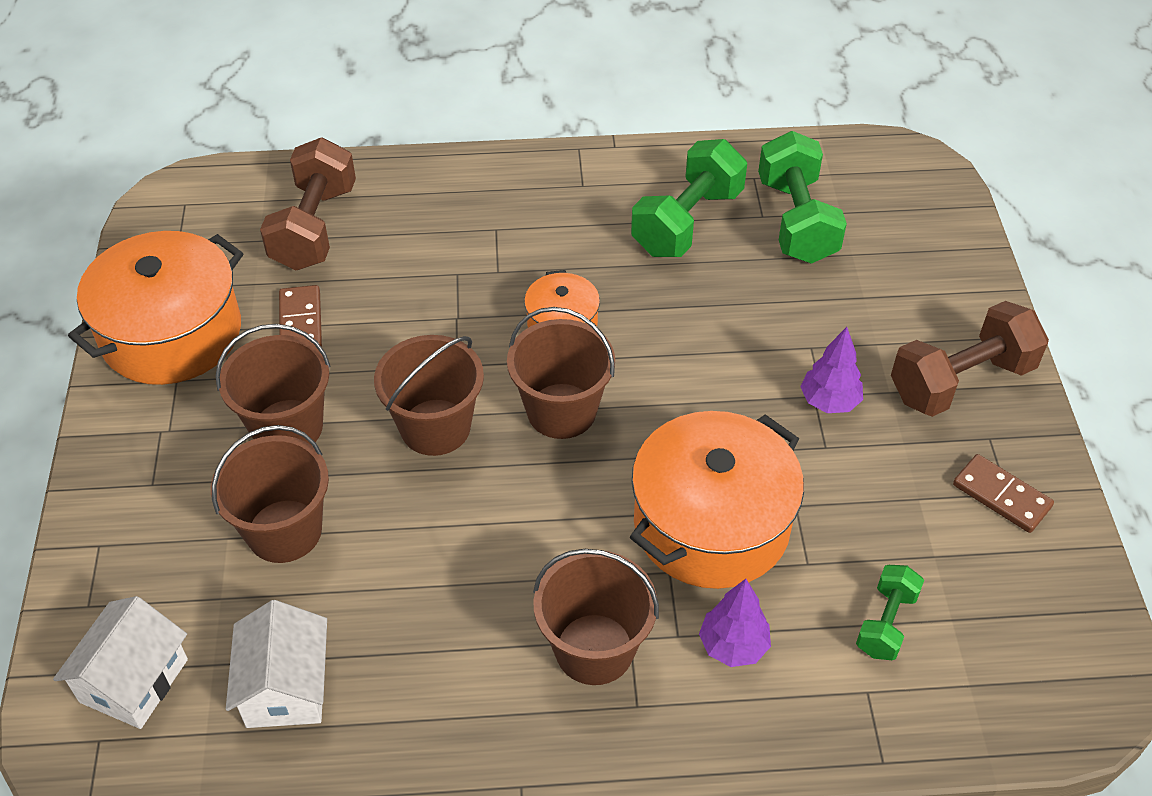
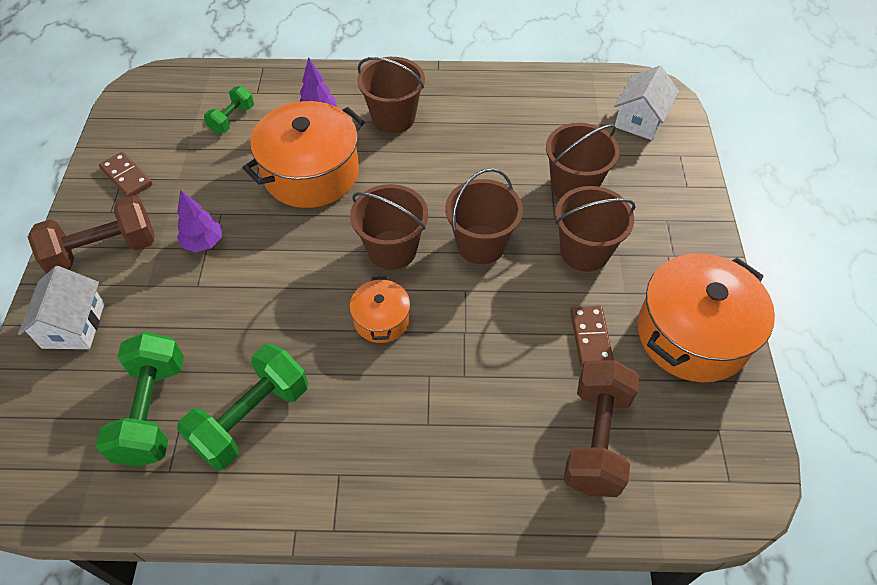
camera: 175 degrees left, 5 degrees up
(286, 687) = (558, 112): white house -> white house (73, 325)

